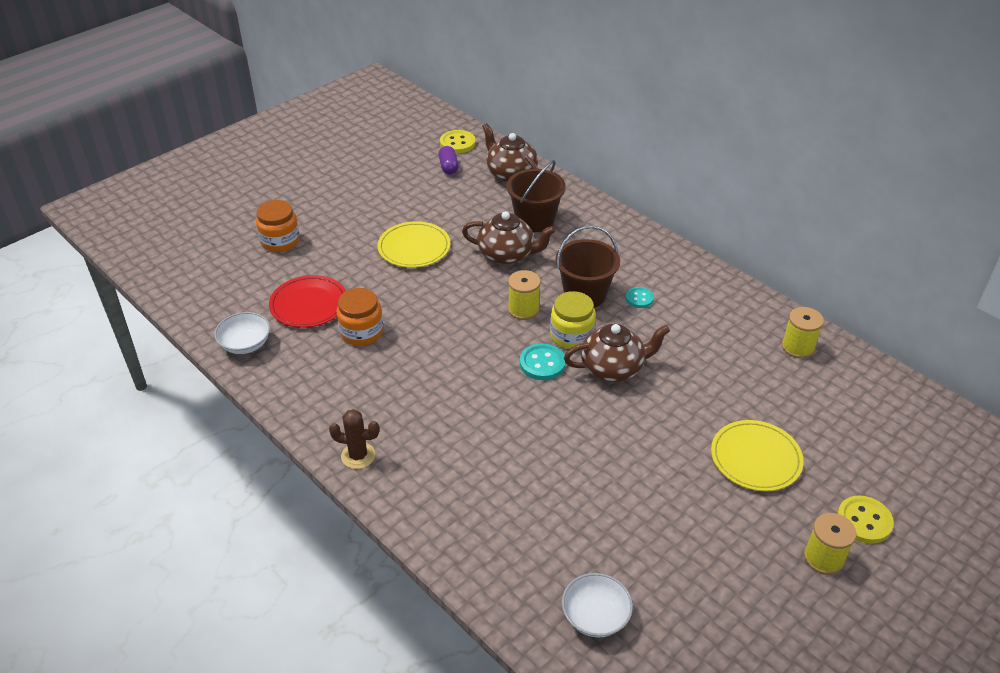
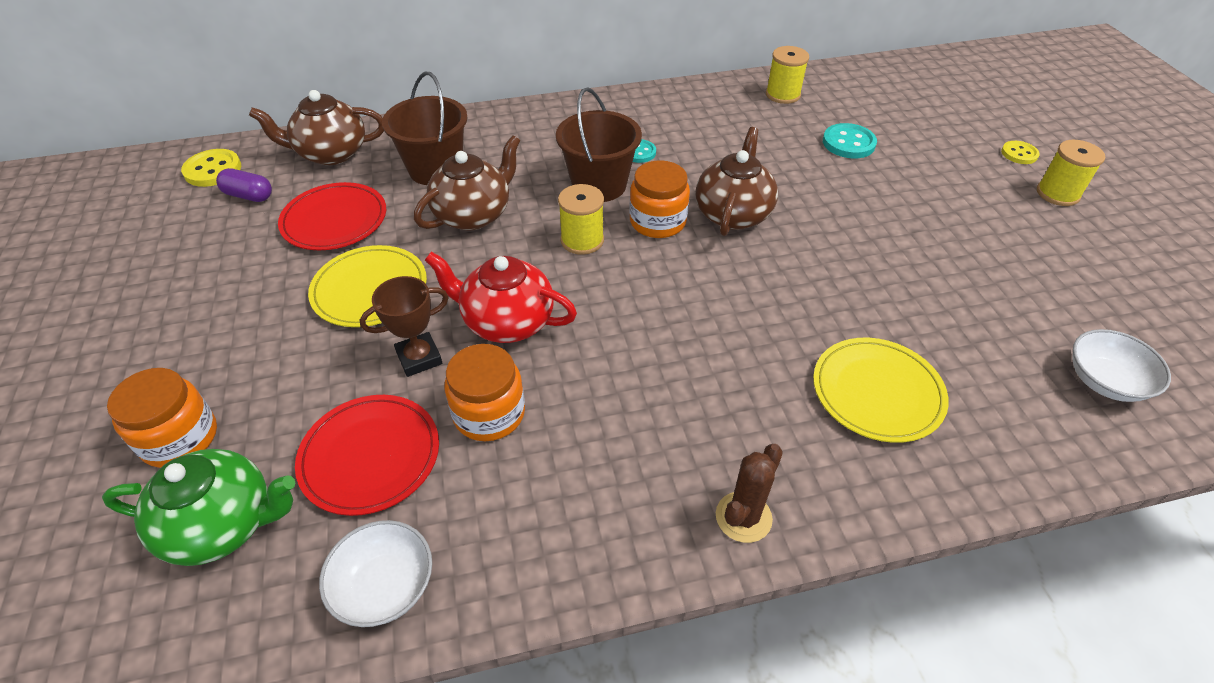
camera: 60 degrees left, 5 degrees up
(246, 280) = (223, 524): none -> green teapot
(380, 289) = (419, 358): none -> brown trophy
(430, 309) = (506, 321): none -> red teapot
(456, 207) = (334, 220): none -> red plate
(542, 363) = (686, 262): turquoise button -> turquoise button (848, 143)
(571, 335) = (657, 221): yellow jar -> orange jar
(755, 458) = (915, 178): yellow plate -> yellow plate (877, 392)
(864, 521) = (1019, 154): yellow button -> yellow button, size x0.65

